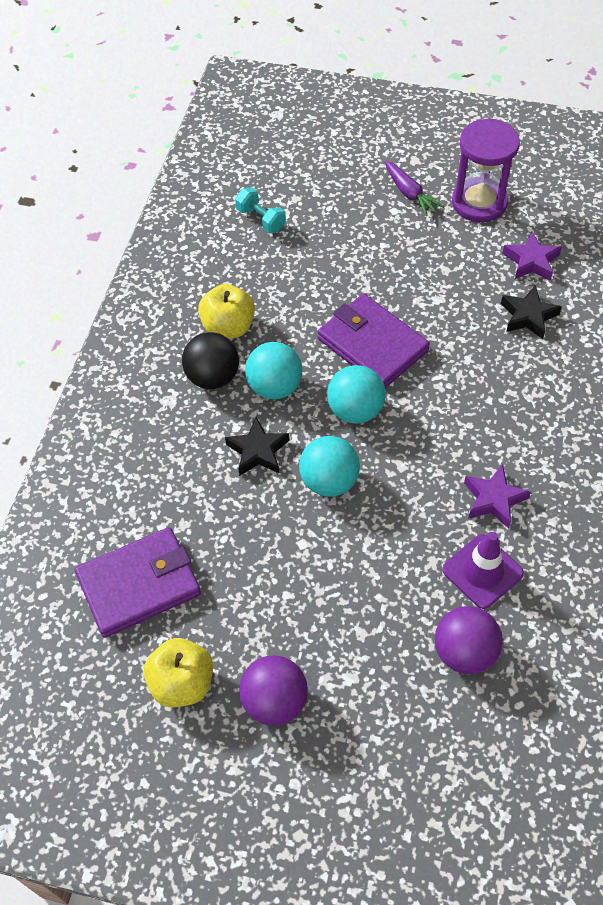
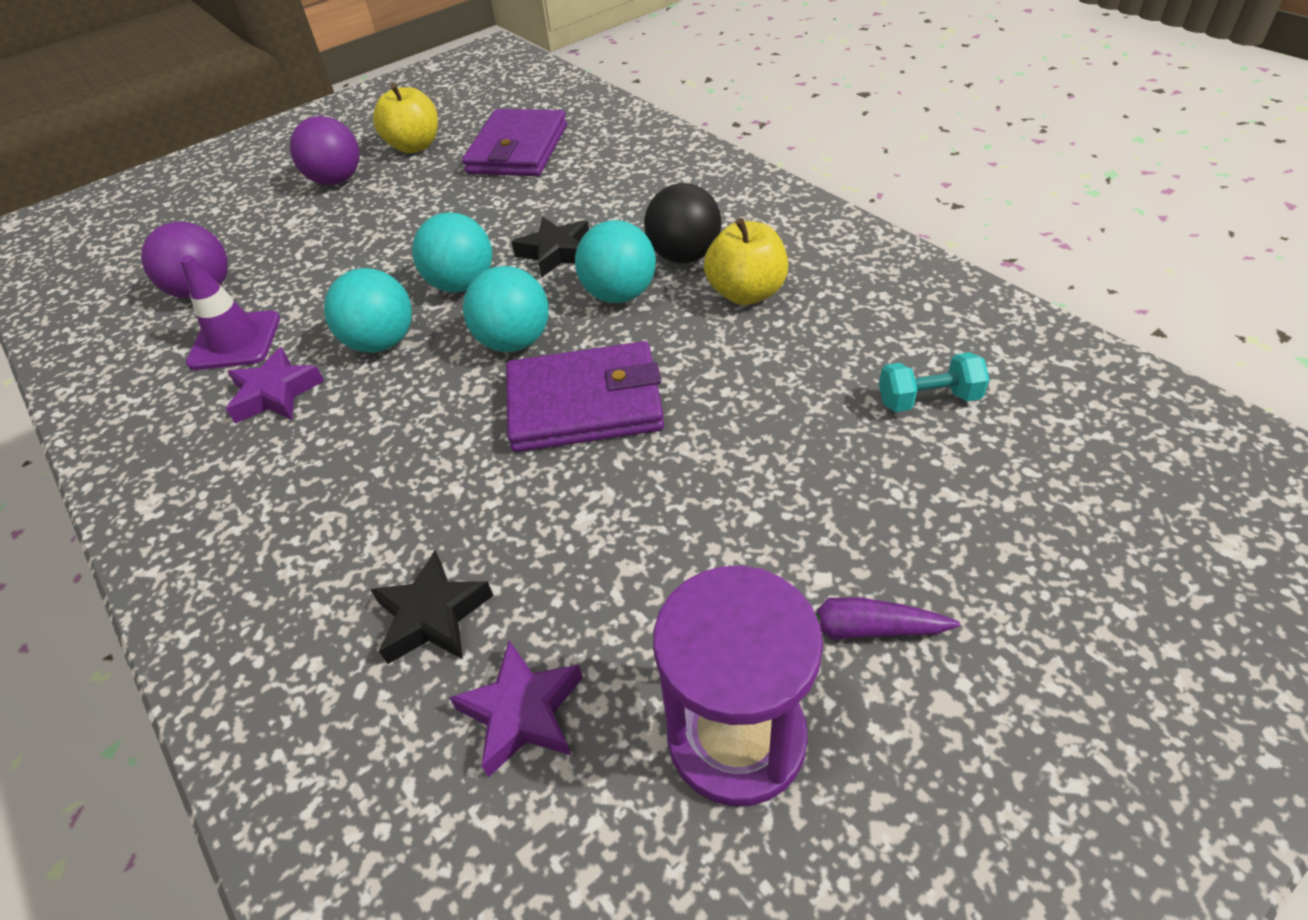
camera: 130 degrees right, 10 degrees down
(412, 480) = (382, 342): none -> turquoise ball

